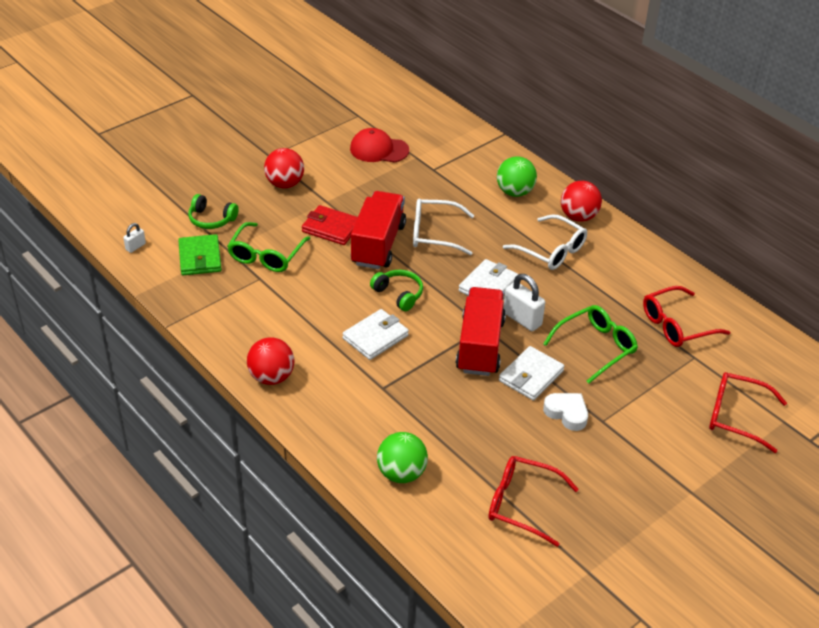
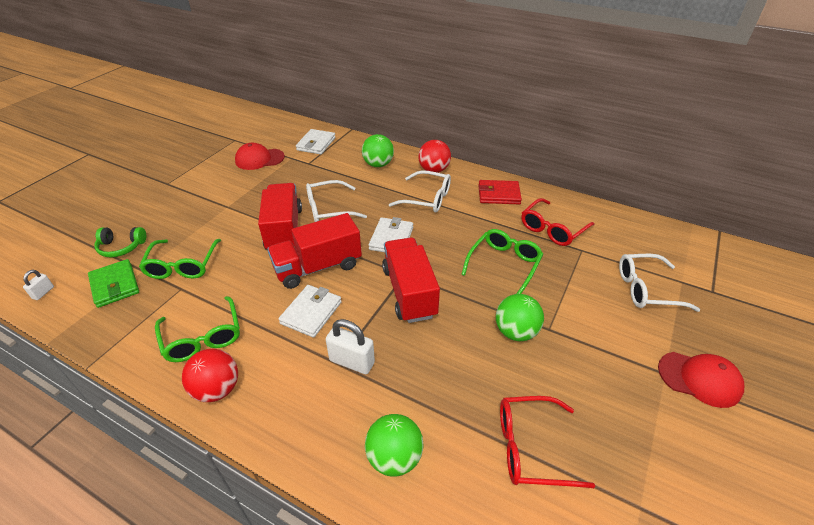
camera: 20 degrees left, 0 degrees up
(269, 330) = (203, 337): none -> green glasses
(285, 184) = (186, 202): red ball -> none
(331, 228) = (238, 226): red wallet -> red wallet (499, 194)
(398, 294) = (318, 267): green headphones -> red truck
(522, 319) = (433, 258): white padlock -> white padlock (352, 362)
(531, 376) = (466, 306): white wallet -> white wallet (316, 144)
(567, 413) = (515, 332): white heart -> green ball
(723, 507) = (699, 379): none -> red cap
(736, 416) = (646, 289): red glasses -> white glasses

